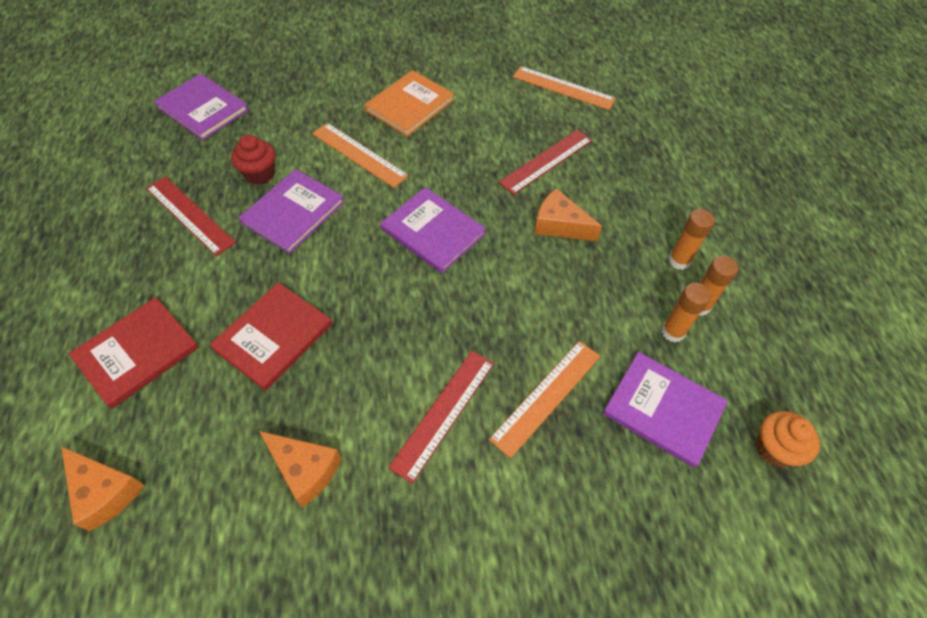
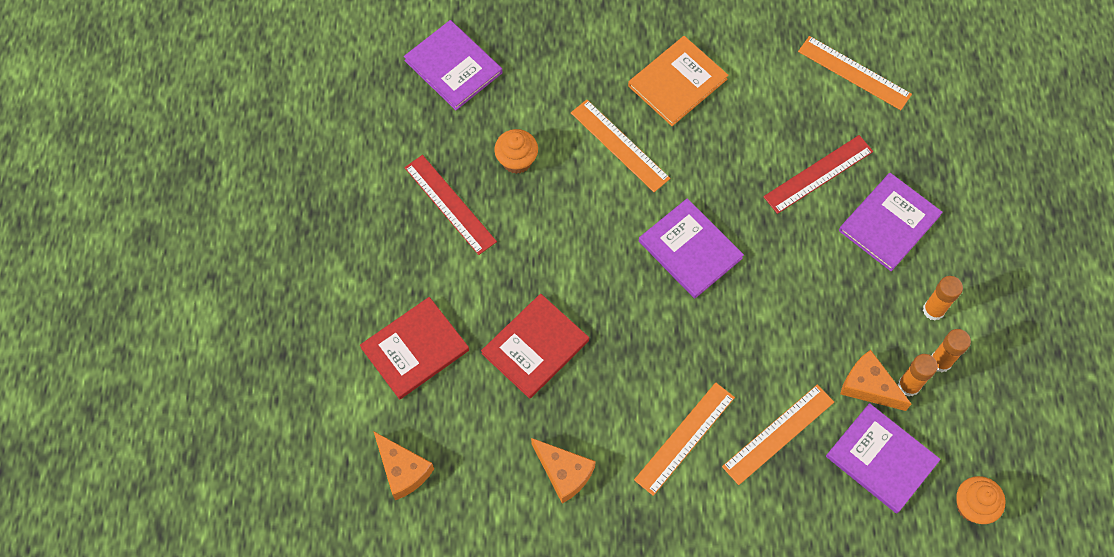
camera: 10 degrees right, 10 degrees up
(260, 174) = (517, 160): red cupcake -> orange cupcake
(293, 213) = (551, 212): purple book -> purple book (889, 223)
(443, 413) = (684, 438): red ruler -> orange ruler
(559, 225) = (819, 255): orange cheese -> orange cheese (868, 386)

